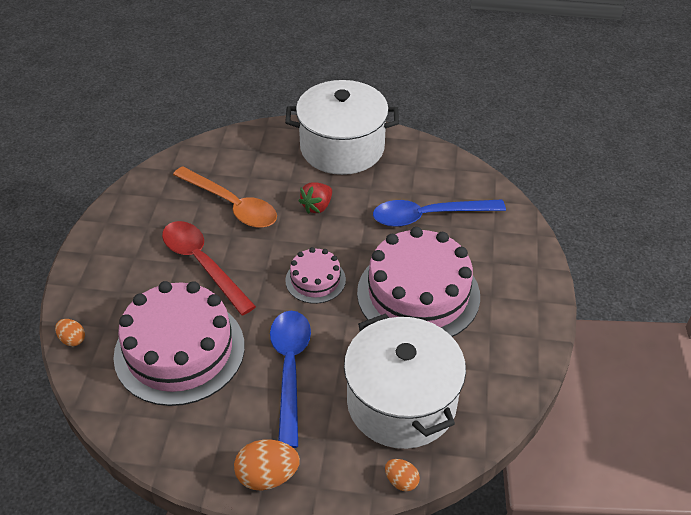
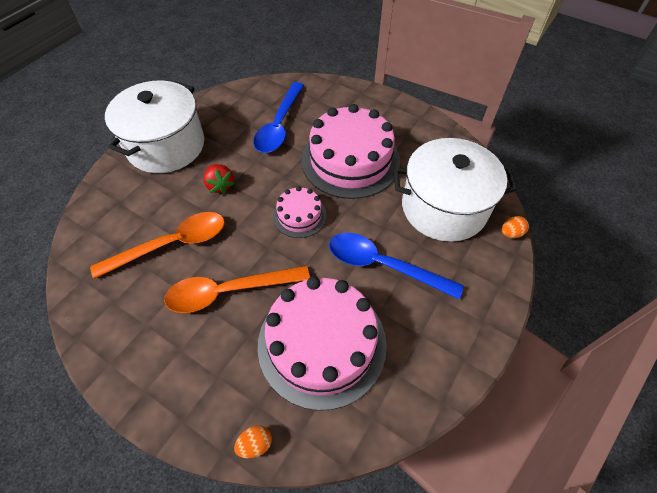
camera: 65 degrees left, 10 degrees up
(202, 264) = (229, 291): red spoon -> orange spoon
(267, 476) = (481, 317): orange egg -> none

